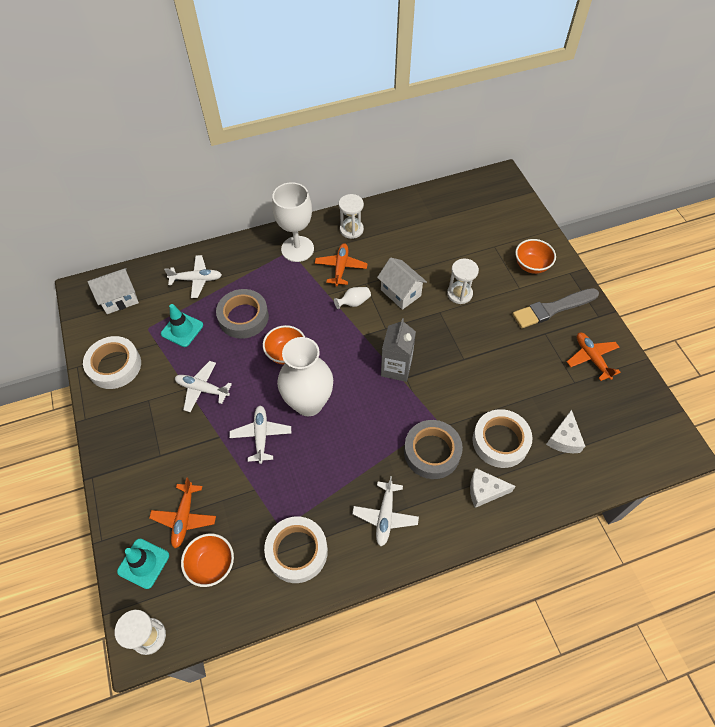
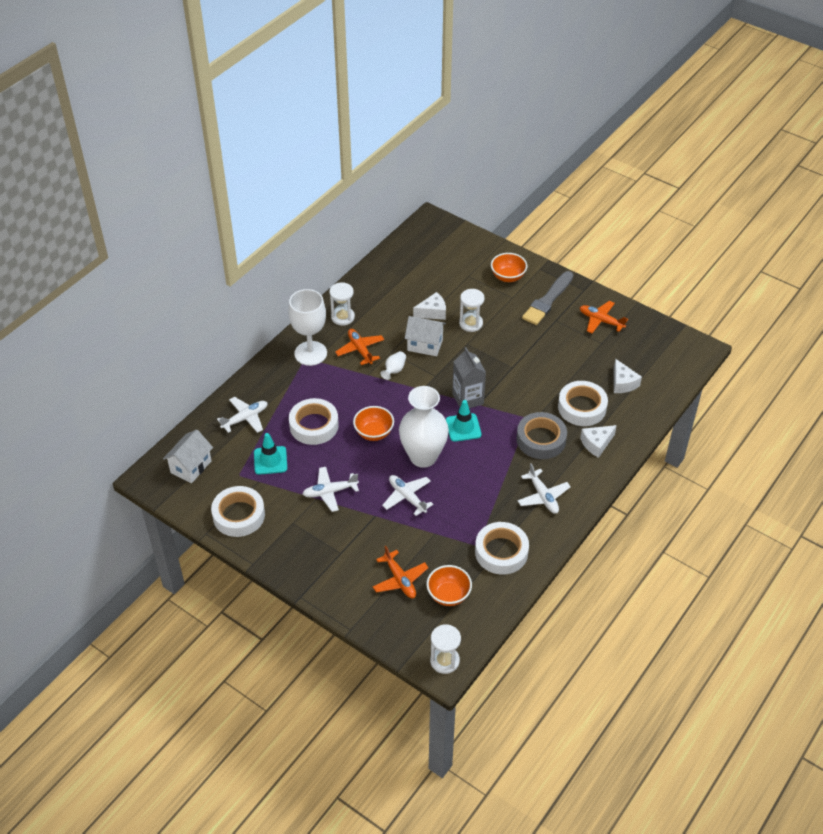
camera: 35 degrees left, 10 degrees down
(143, 563) = (397, 623): turquoise traffic cone -> turquoise traffic cone (463, 427)
(243, 317) = (314, 425): grey tape -> white tape
(433, 265) = (432, 312): none -> white cheese

